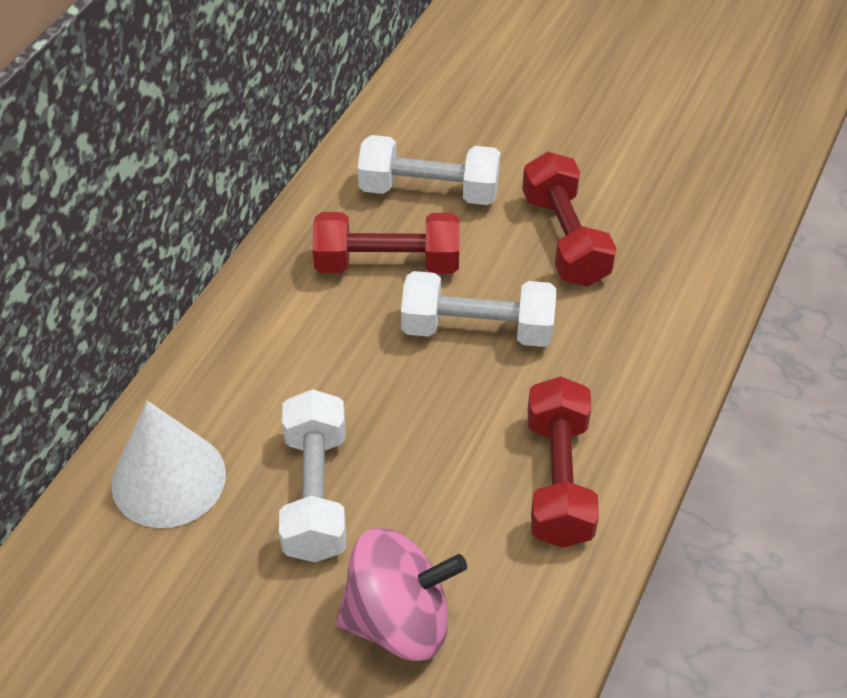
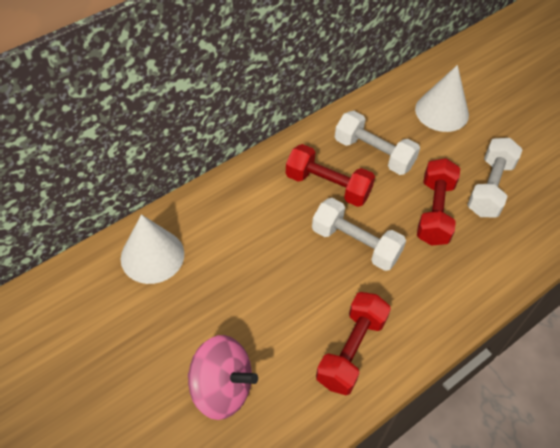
camera: 25 degrees right, 5 degrees up
(315, 493) = (219, 297): white dumbbell -> white dumbbell (489, 187)
(494, 95) = (442, 111): none -> white cone

